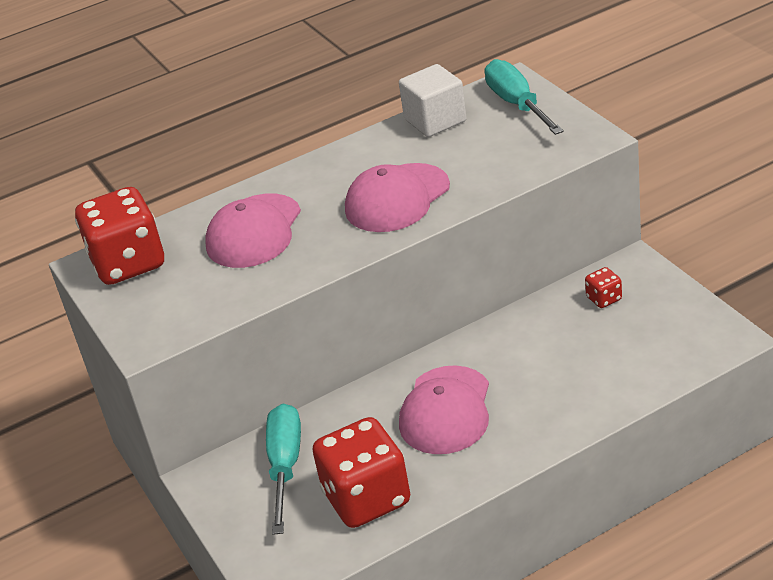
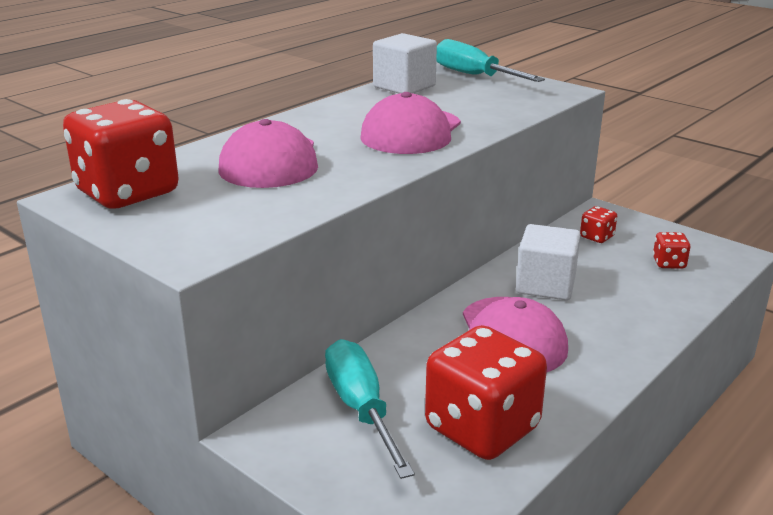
camera: 25 degrees left, 10 degrees down
(513, 355) = (545, 285): none -> white cube
(651, 342) = (669, 263): none -> red dice

